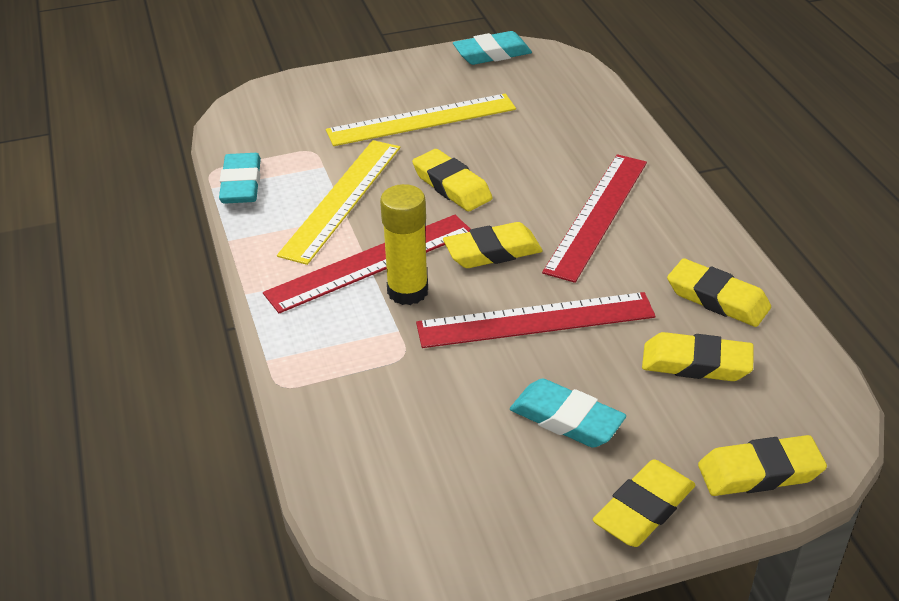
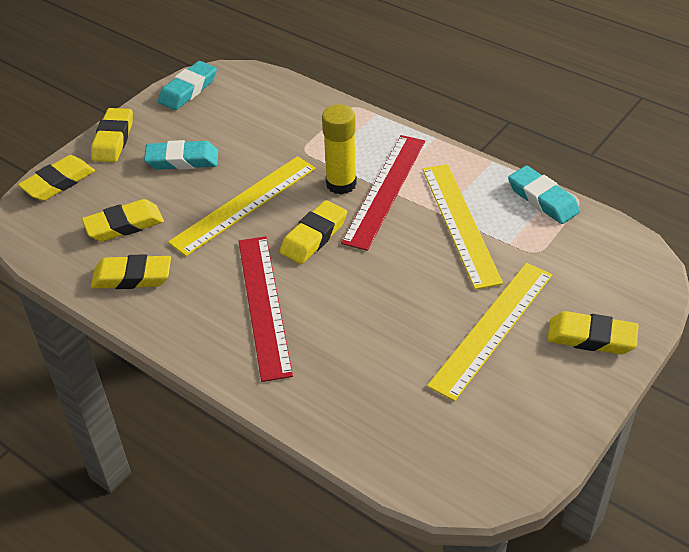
camera: 145 degrees right, 5 degrees up
(452, 186) = (396, 275): yellow eraser -> yellow eraser (591, 337)
(492, 54) = (527, 458): turquoise eraser -> turquoise eraser (188, 90)
(535, 320) = (244, 204): red ruler -> yellow ruler

